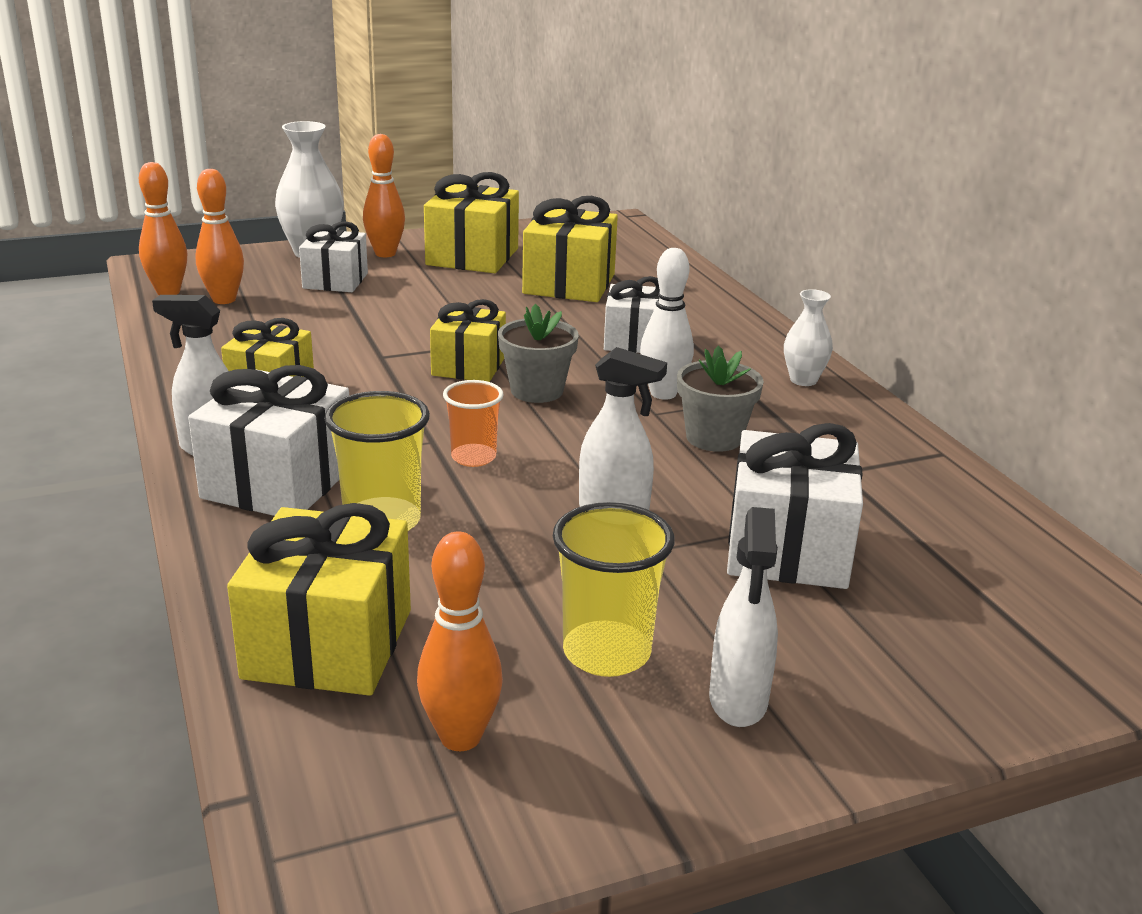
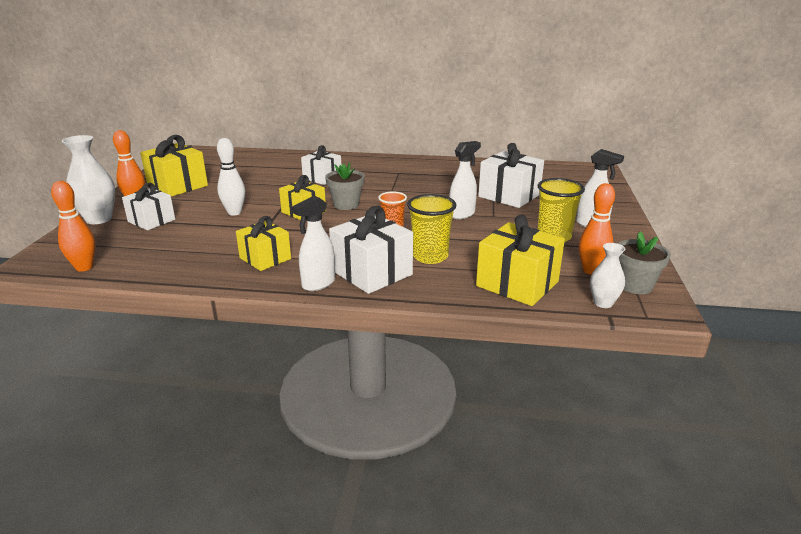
camera: 60 degrees left, 0 degrees up
(224, 300) = (126, 253): orange bowling pin -> none
(569, 284) = (245, 175): yellow gift -> none
(663, 393) = (377, 185): white bowling pin -> white bowling pin (234, 212)
(714, 438) = (422, 186): grey flower pot -> grey flower pot (635, 285)
(803, 380) = (393, 162): white vase -> white vase (603, 303)

